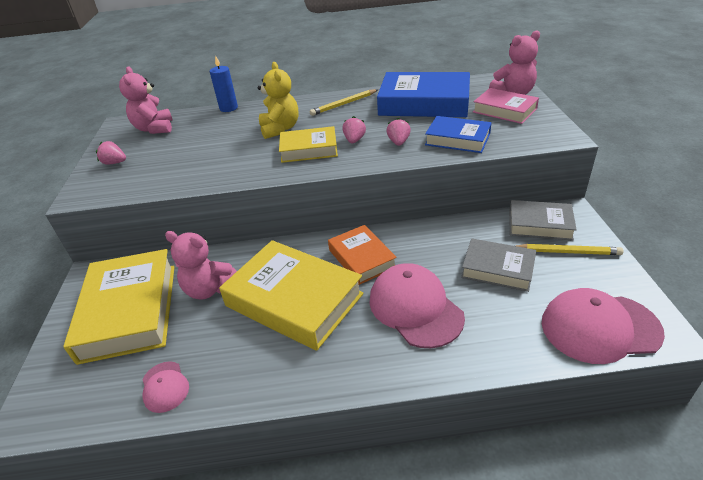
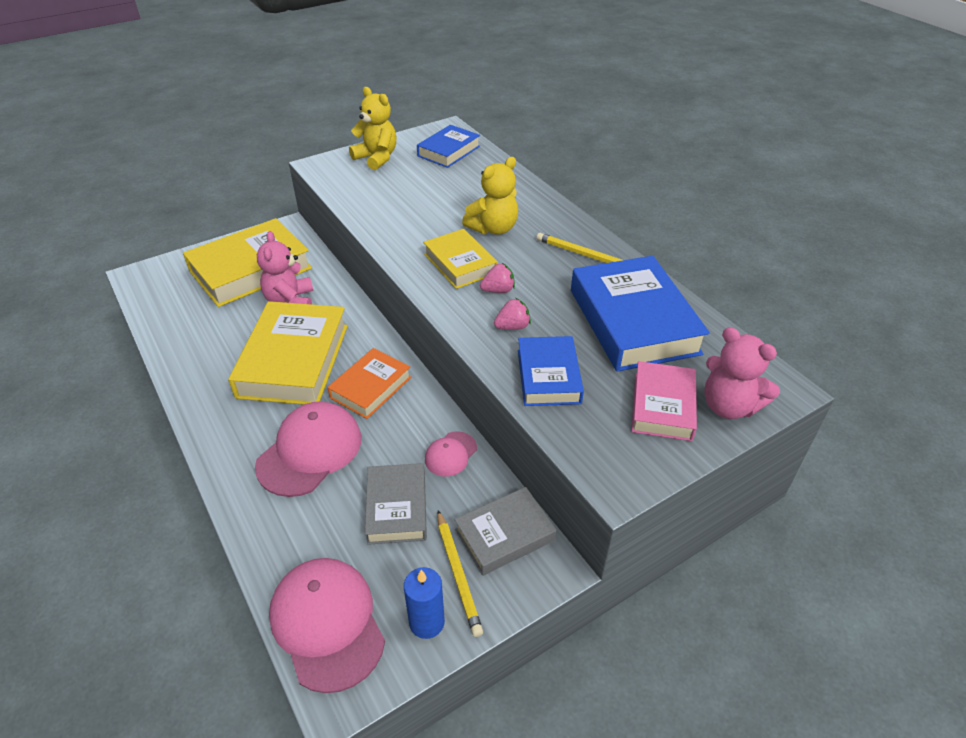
camera: 60 degrees right, 5 degrees up
(114, 163) = (376, 158): pink strawberry -> yellow teddy bear
(154, 129) = (449, 151): pink teddy bear -> blue book
(165, 387) = (178, 326): pink cap -> pink cap (450, 454)
(228, 108) = (519, 177): blue candle -> blue candle (427, 622)
(539, 224) = (504, 535): grey book -> grey book turned 75 degrees clockwise

